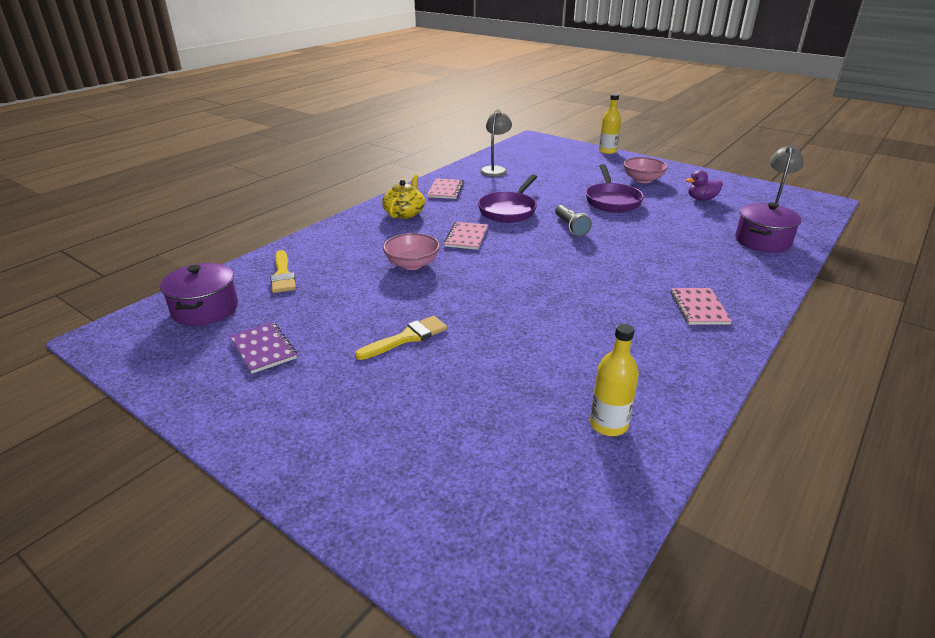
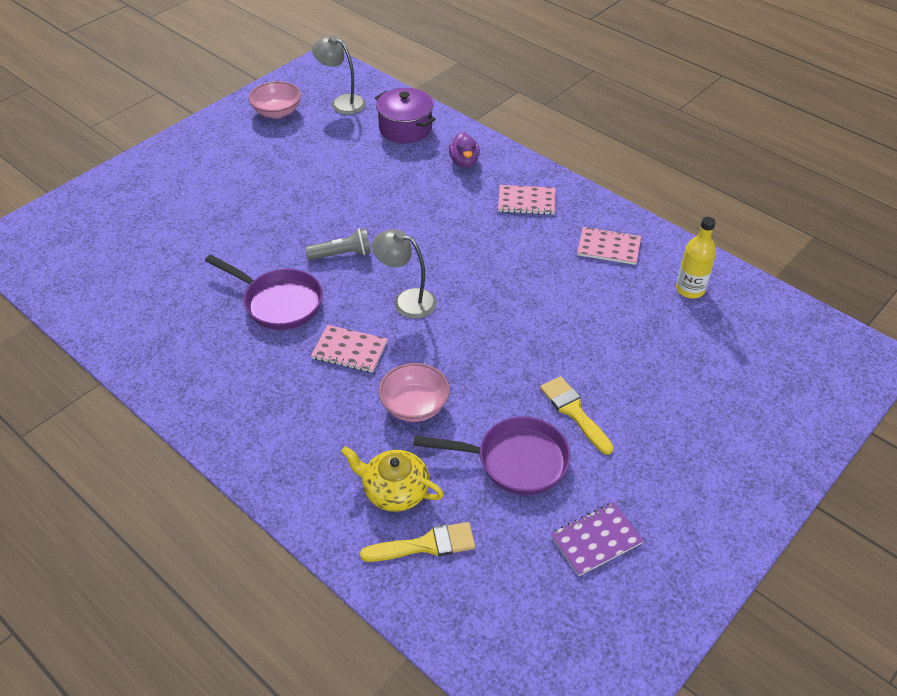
camera: 85 degrees left, 15 degrees up
(205, 309) = (509, 622): purple pot -> none
(404, 213) = (256, 413): yellow teapot -> yellow teapot (394, 490)
(445, 190) = (185, 363): pink notebook -> pink notebook (608, 247)
(495, 170) = (124, 302): grey lamp -> grey lamp (406, 301)
(607, 151) = (102, 178): yellow bottle -> none
(612, 201) = (276, 207): purple pan -> purple pan (515, 461)
(643, 180) = (219, 169): pink bowl -> pink bowl (277, 112)
(701, 199) = (293, 139): purple duck -> purple duck (464, 162)

